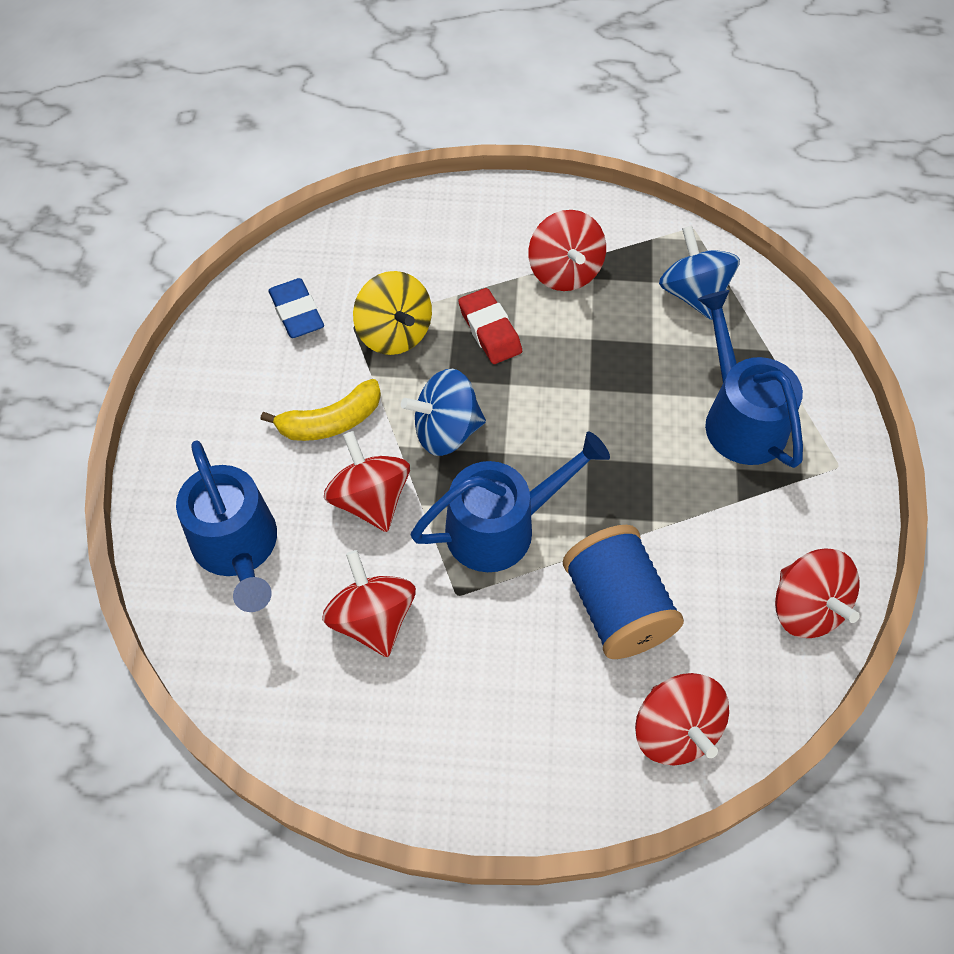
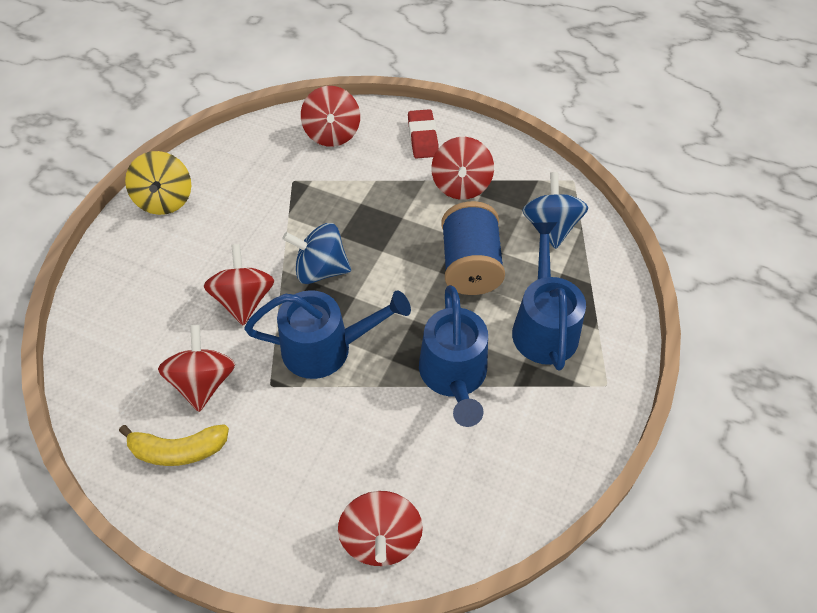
camera: 20 degrees right, 5 degrees down
(238, 548) = (139, 305): blue watering can -> blue watering can (454, 376)
(297, 312) = (259, 162): blue eraser -> none
(331, 422) = (244, 240): yellow banana -> yellow banana (178, 450)
(394, 333) = (318, 194): yellow spinning top -> yellow spinning top (165, 200)
(490, 330) = (386, 210): red eraser -> red eraser (422, 137)
(617, 607) = (382, 433): blue spool -> blue spool (470, 265)
(806, 608) = (528, 483): red spinning top -> red spinning top (332, 134)

